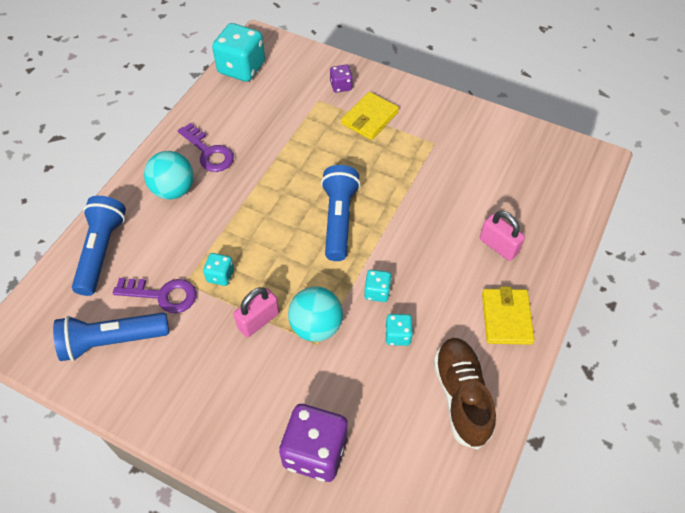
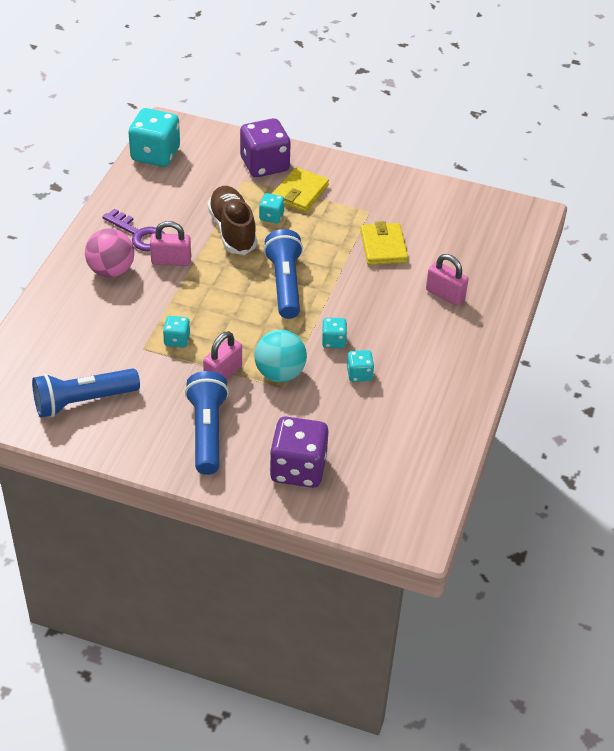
camera: 10 degrees left, 10 degrees down
(102, 251) = (51, 329): blue flashlight -> blue flashlight (207, 432)
(163, 295) = (123, 360): purple key -> none
(174, 190) = (111, 271): turquoise ball -> pink ball
(233, 184) = (171, 261): none -> pink padlock
(338, 142) = (271, 216): none -> turquoise dice
(341, 86) = (264, 165): purple dice -> purple dice, size x2.01
(461, 396) = (426, 416): brown shoe -> brown shoe (232, 230)
(506, 318) = (460, 352): yellow wallet -> yellow wallet (383, 247)

